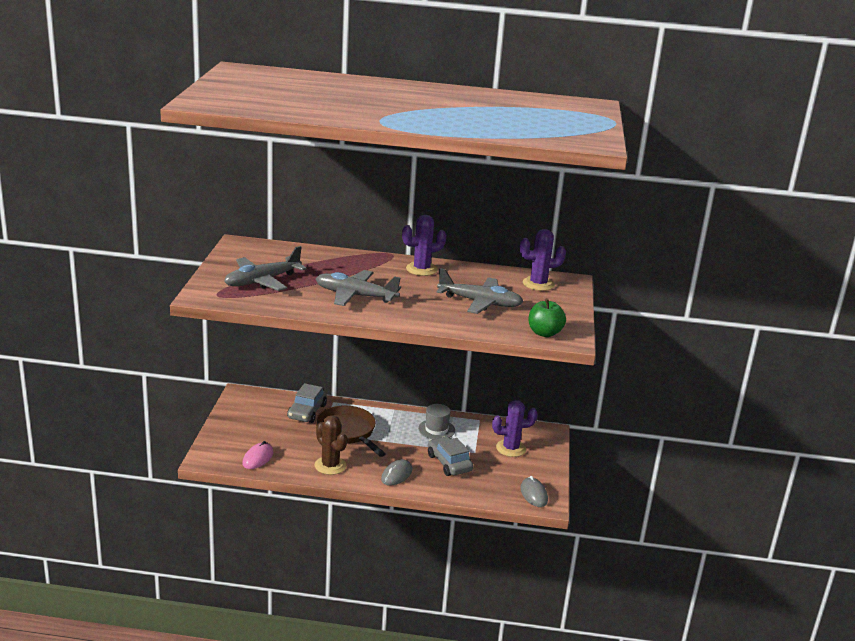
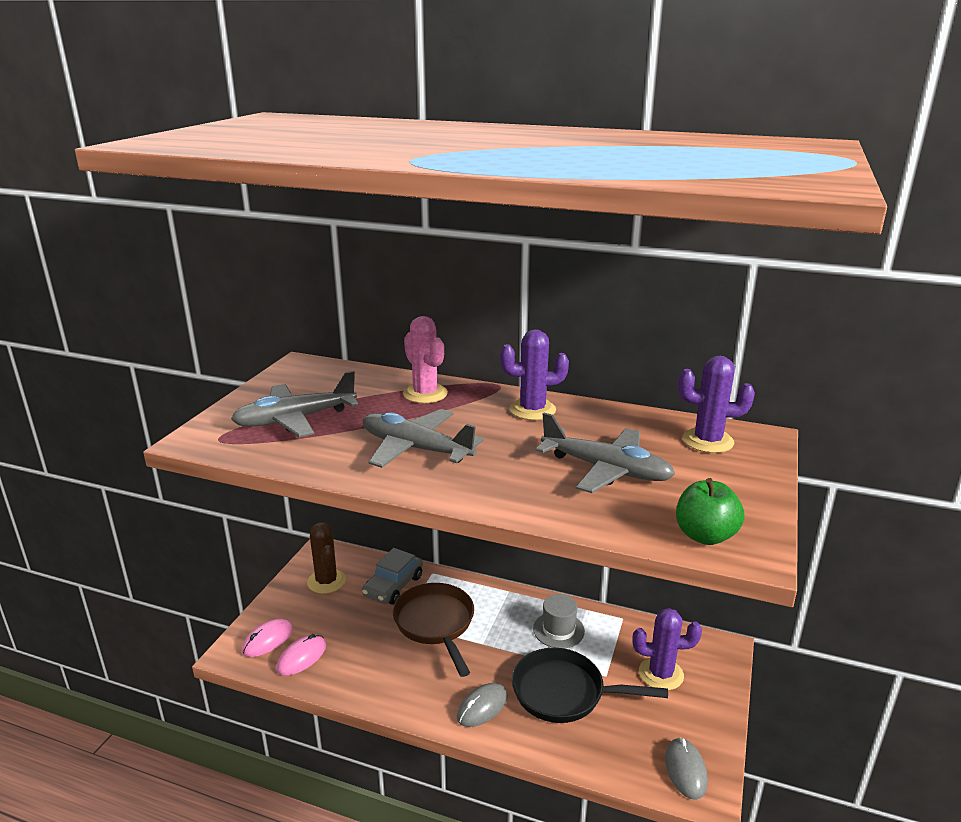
camera: 15 degrees right, 0 degrees up
(227, 450) = (268, 640): none -> pink mouse
(330, 465) = (393, 680): brown cactus -> brown cactus (326, 581)
(343, 261) = (425, 394): none -> pink cactus
(449, 463) = (564, 692): grey car -> black pan

